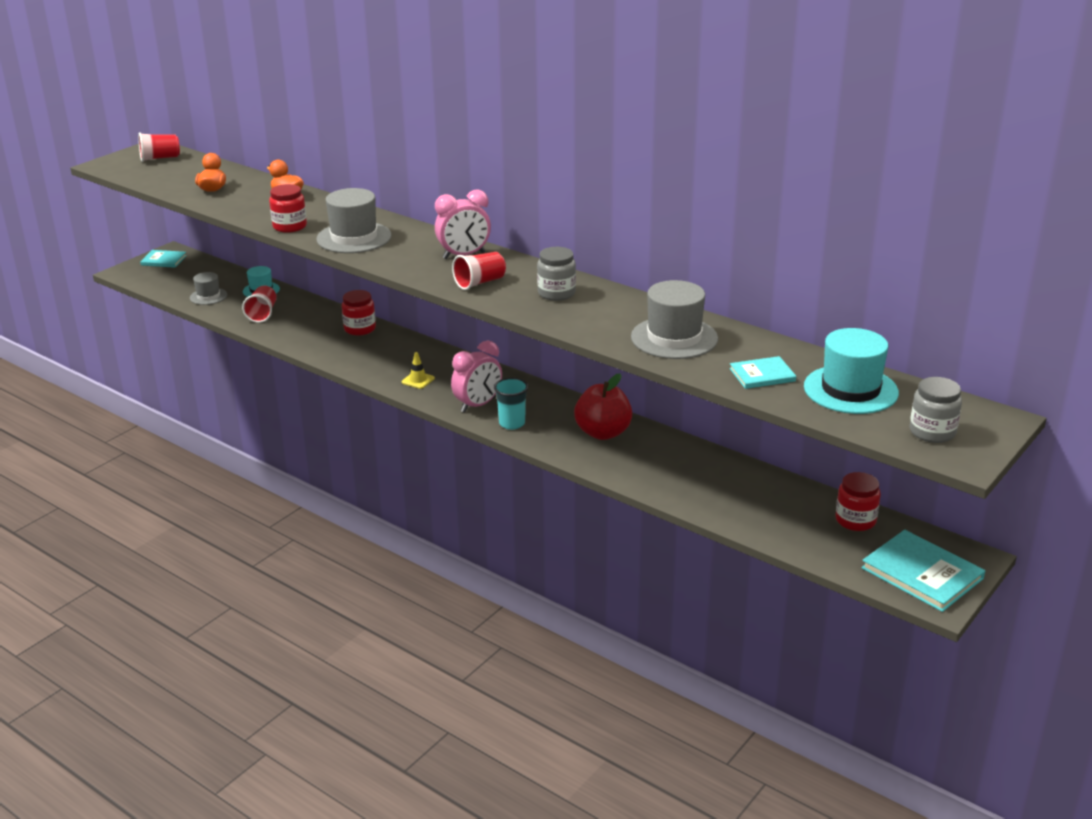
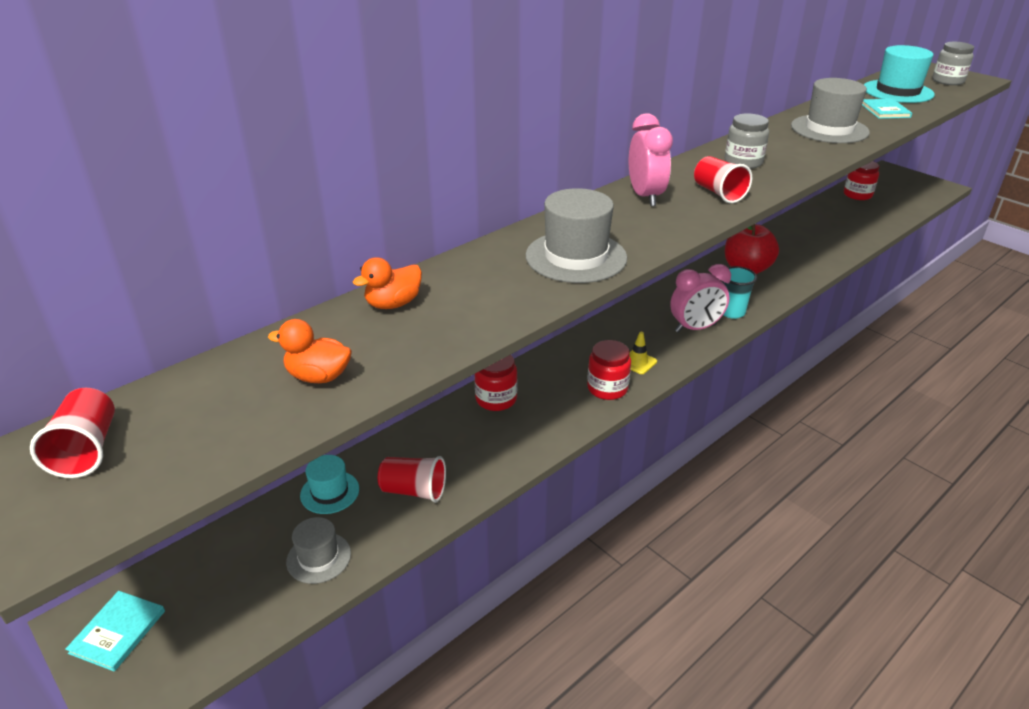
camera: 80 degrees left, 5 degrees up
(290, 226) = (520, 303): red jar -> red jar (607, 388)
(478, 405) = (695, 328): pink clock -> pink clock turned 105 degrees clockwise
(922, 573) = (913, 186): turquoise book -> none

